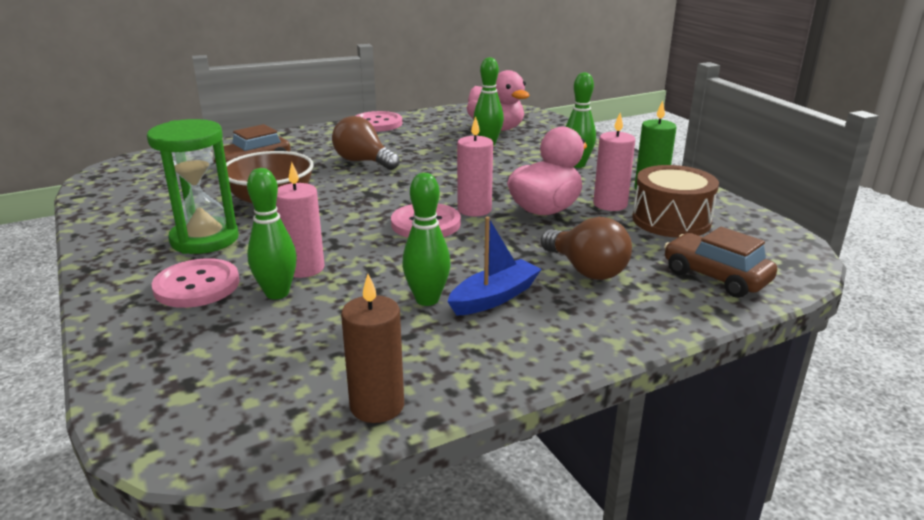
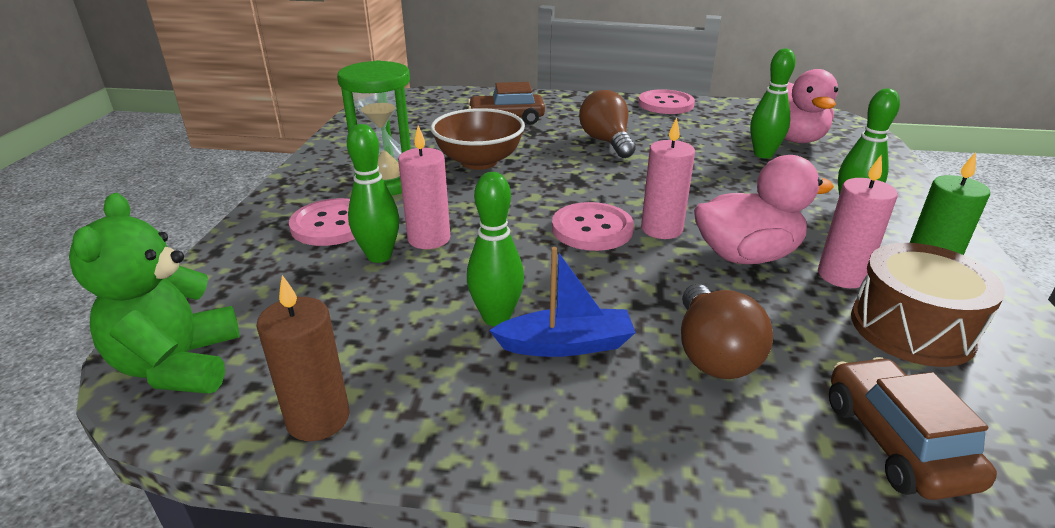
camera: 35 degrees right, 5 degrees up
(202, 427) = (179, 365): none -> green teddy bear

